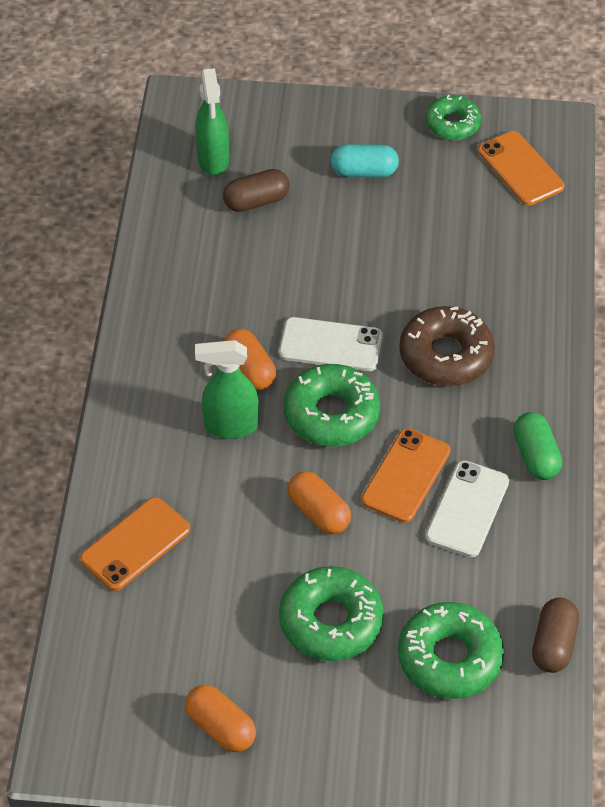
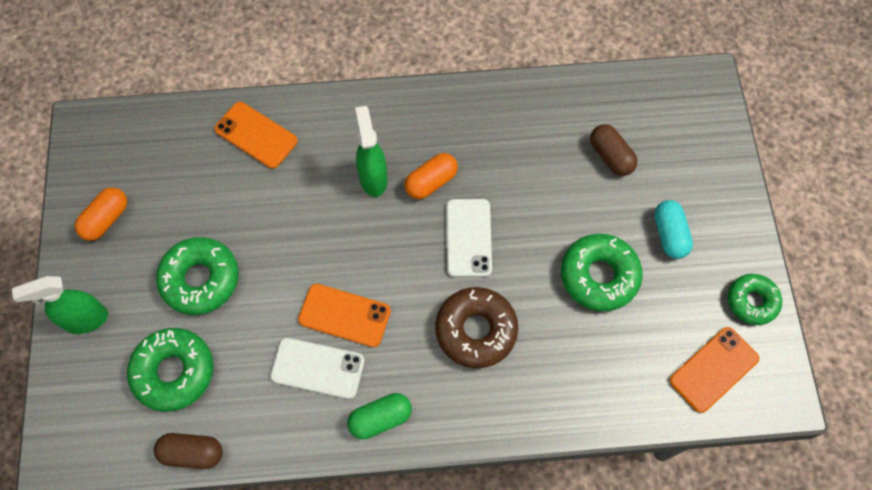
camera: 80 degrees right, 15 degrees up
(213, 160) = (647, 116): green spray bottle -> green spray bottle (85, 320)
(318, 512) = (300, 255): orange capsule -> none
(331, 414) = (397, 249): green donut -> green donut (599, 276)

